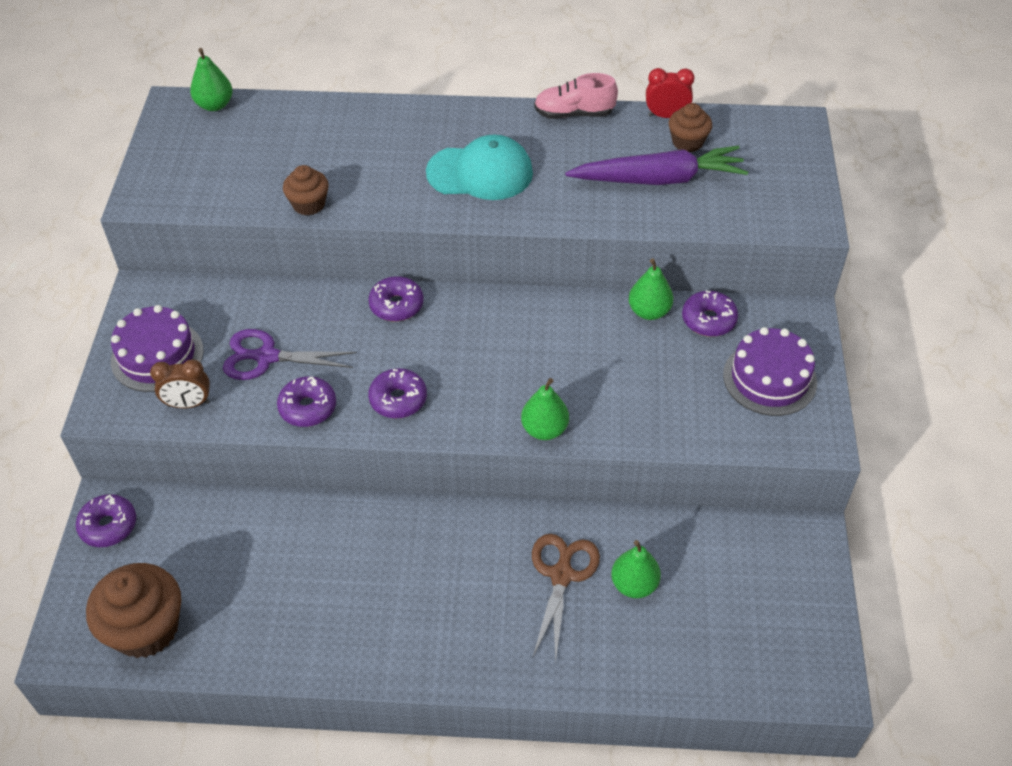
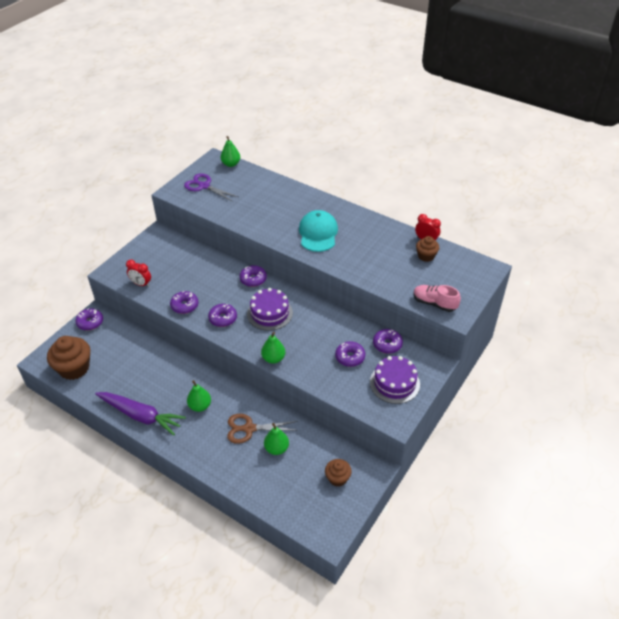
camera: 30 degrees right, 5 degrees down
(157, 355) = (144, 260): purple cake -> purple cake (269, 313)
(188, 404) = (141, 284): brown clock -> red clock
(266, 357) = (184, 278): purple scissors -> purple scissors (204, 186)
(309, 204) = (235, 219): brown cupcake -> brown cupcake (337, 478)
(480, 173) = (318, 233): turquoise cap -> turquoise cap turned 120 degrees counterclockwise
(562, 574) = (249, 428): brown scissors -> brown scissors turned 135 degrees counterclockwise
(574, 114) = (382, 223): pink shoe -> pink shoe (434, 303)
(649, 311) = (362, 329): green pear -> green pear (200, 406)
(659, 179) = (397, 267): purple carrot -> purple carrot (141, 416)
(667, 368) = (350, 357): none -> purple donut

